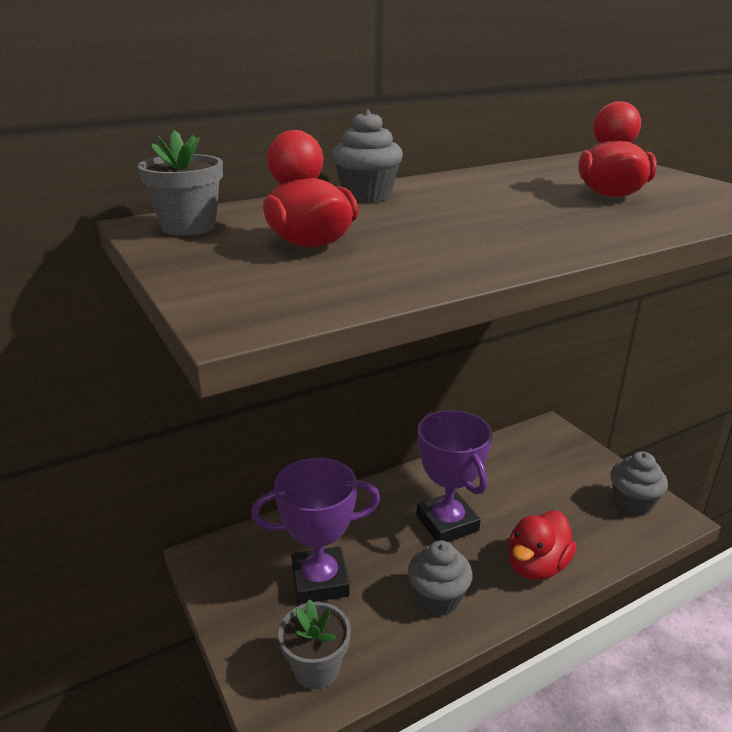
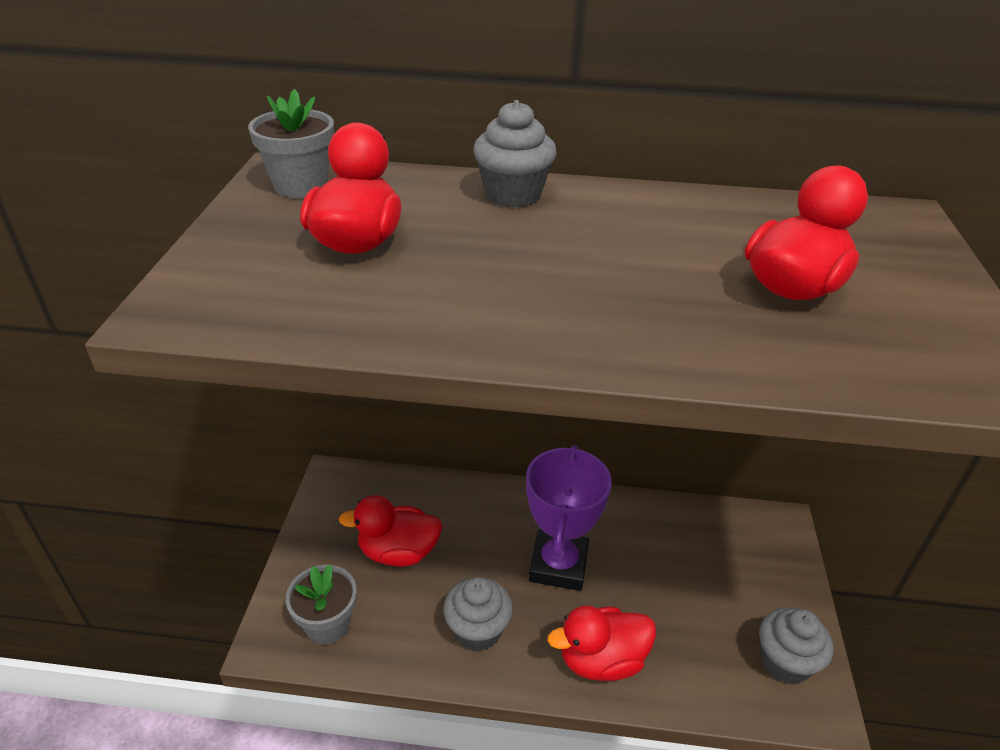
camera: 35 degrees right, 10 degrees up
(320, 581) = (398, 552): purple trophy -> red duck

